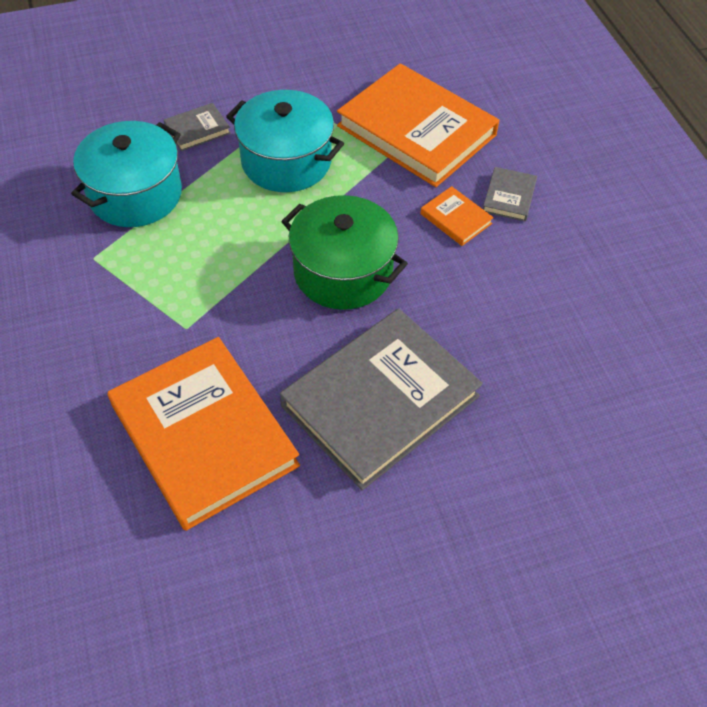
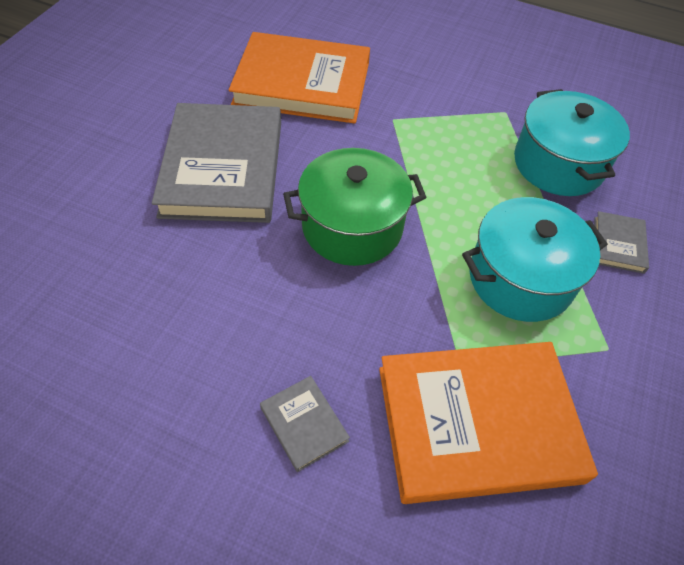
camera: 130 degrees right, 0 degrees up
(456, 218) = (325, 350): orange book -> none

